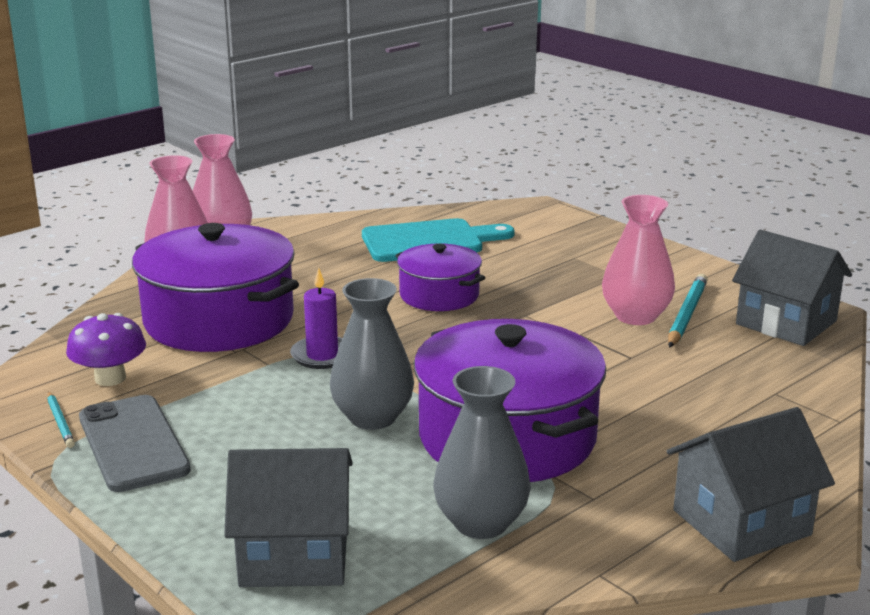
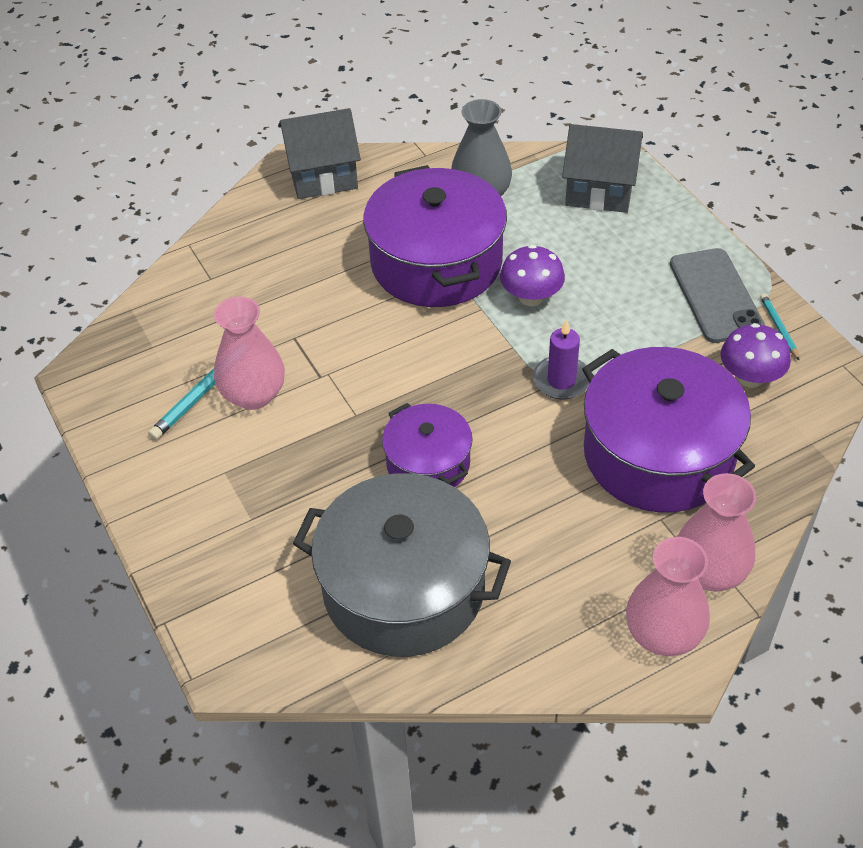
camera: 165 degrees left, 25 degrees up
(372, 417) = (531, 297): grey vase -> purple mushroom
(429, 241) = (404, 588): turquoise cutting board -> grey pot
(786, 323) = (126, 363): grey house -> none

